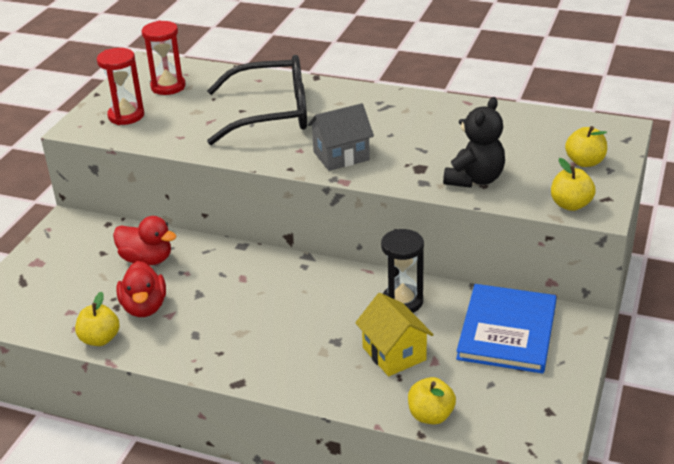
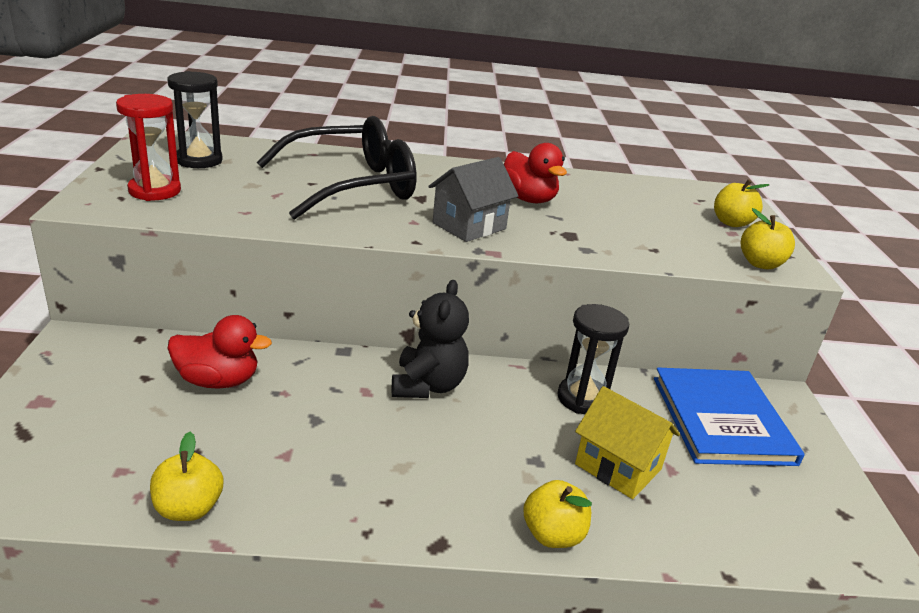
camera: 25 degrees left, 5 degrees down
(144, 307) = (242, 448): red duck -> red duck (528, 199)
(168, 87) = (199, 160): red hourglass -> black hourglass
(431, 415) = (721, 546): yellow apple -> yellow apple (553, 535)
(474, 179) = (639, 244): black teddy bear -> black teddy bear (428, 385)

